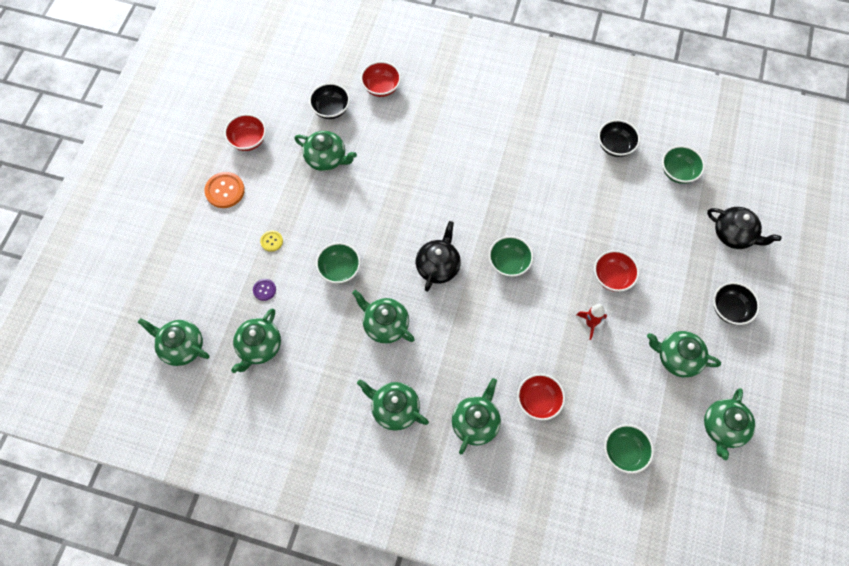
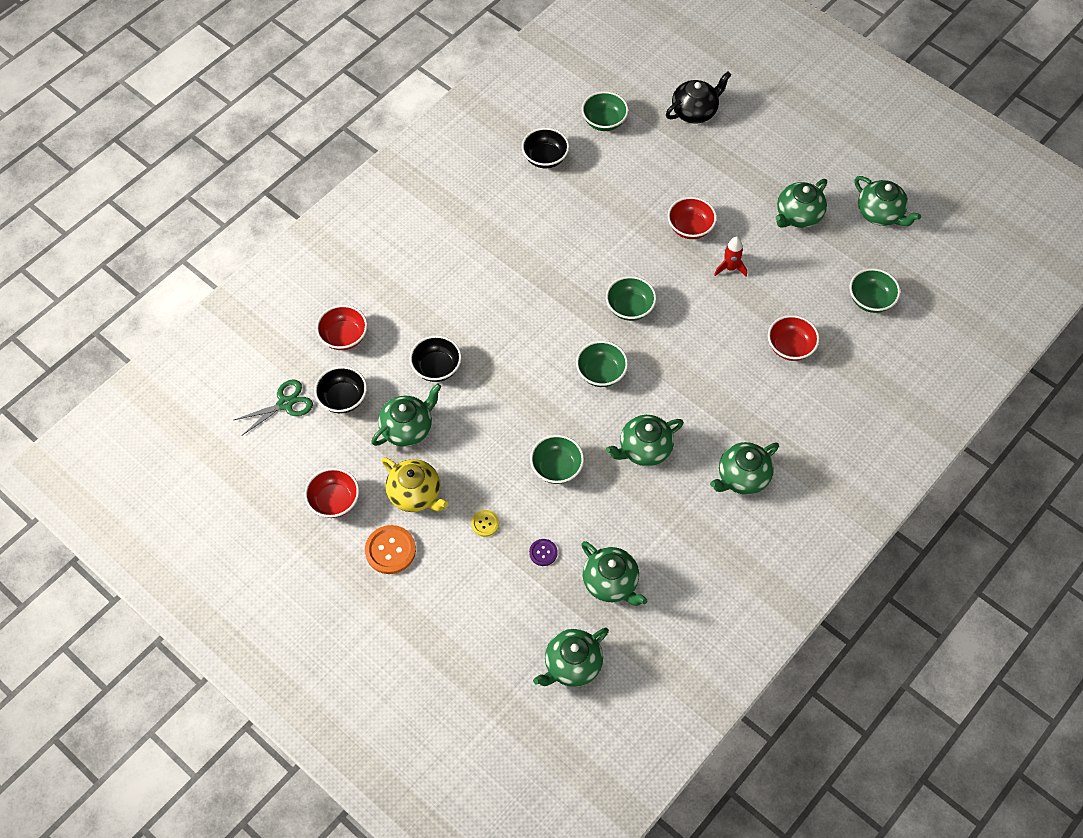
camera: 65 degrees left, 5 degrees down
(275, 187) = (415, 494): none -> yellow teapot
(310, 78) = (285, 404): none -> green scissors
(438, 266) = (601, 373): black teapot -> green bowl
(475, 423) = (788, 410): green teapot -> none
(730, 309) = (769, 152): black bowl -> black bowl (436, 368)

